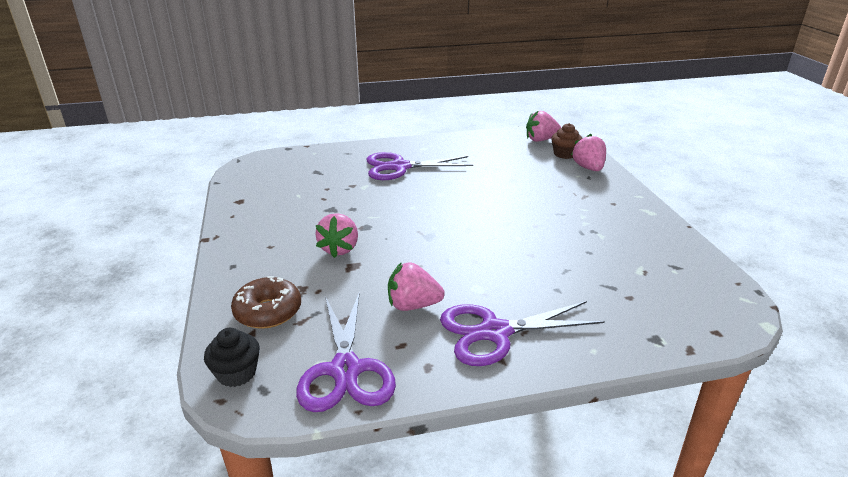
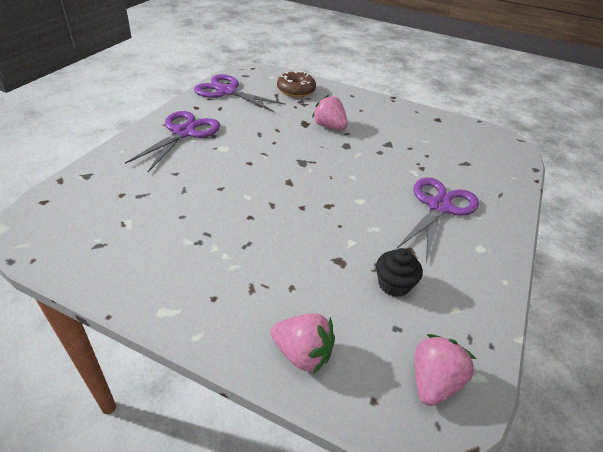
camera: 125 degrees right, 10 degrees up
(236, 373) = (263, 74): black cupcake -> black cupcake (394, 284)
(413, 305) = (242, 123): pink strawberry -> none
(564, 154) = (363, 366): brown cupcake -> none

